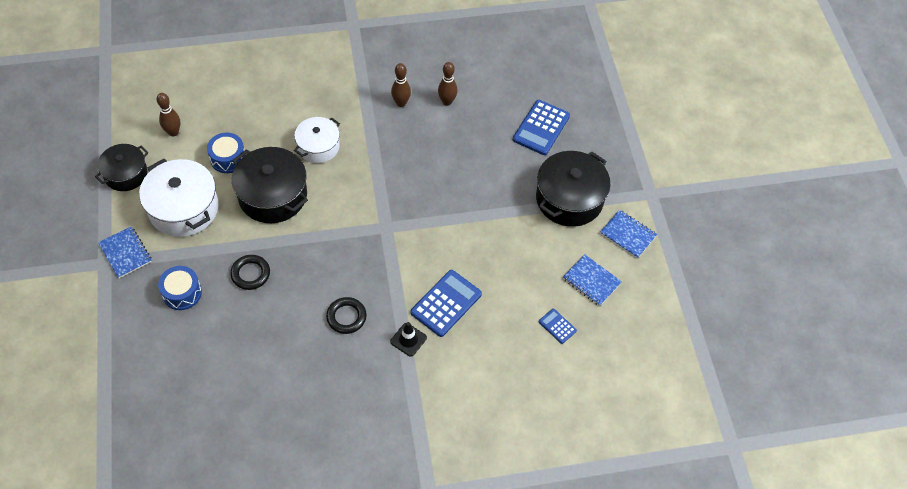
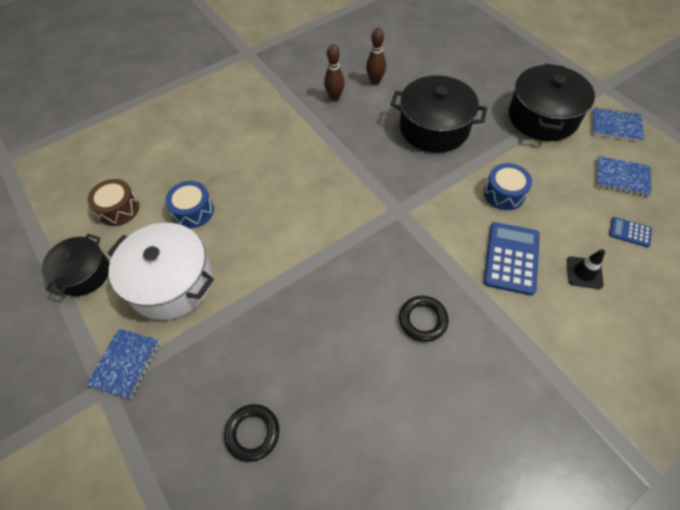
camera: 20 degrees left, 0 degrees up
(125, 253) = (125, 363): blue notebook -> blue notebook turned 75 degrees clockwise
(173, 132) = (118, 209): brown bowling pin -> brown drum
(182, 293) = (220, 380): blue drum -> blue drum (504, 194)
(250, 274) = (288, 321): black ring -> black ring (252, 433)
(273, 195) = (263, 228): black pot -> black pot (434, 128)
(318, 147) = (281, 164): white pot -> none
(408, 339) = (503, 314): black traffic cone -> black traffic cone (584, 272)
(541, 128) = (471, 71): blue calculator -> none

